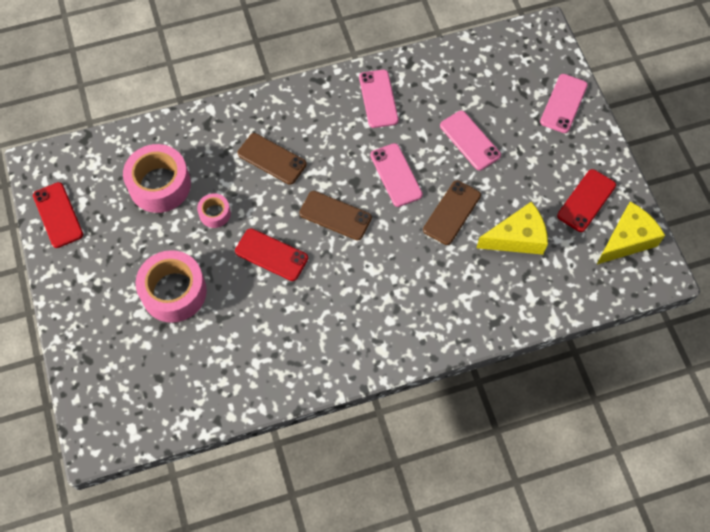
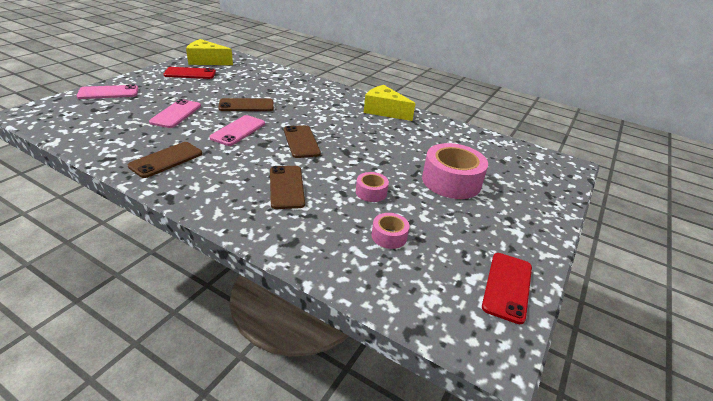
camera: 135 degrees left, 30 degrees down
(160, 185) = (389, 236): pink tape -> pink tape, size x0.50
(271, 255) = (365, 154): red phone -> none
(378, 99) = (166, 160): pink phone -> brown phone
(517, 238) = (241, 85): yellow cheese -> yellow cheese (384, 111)

